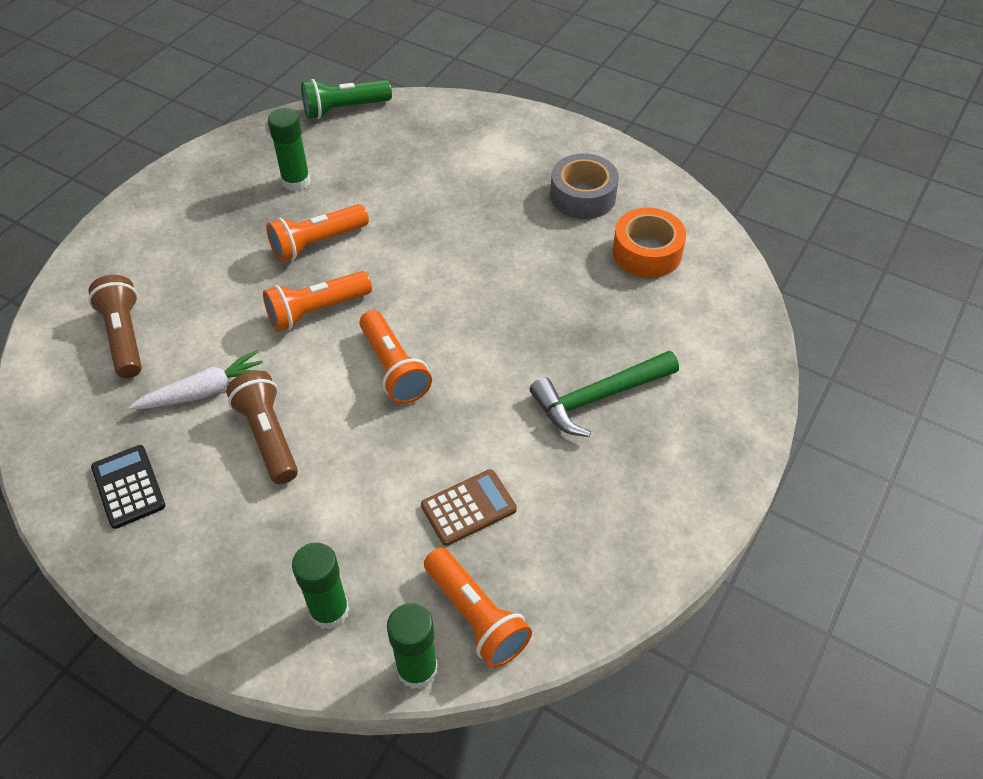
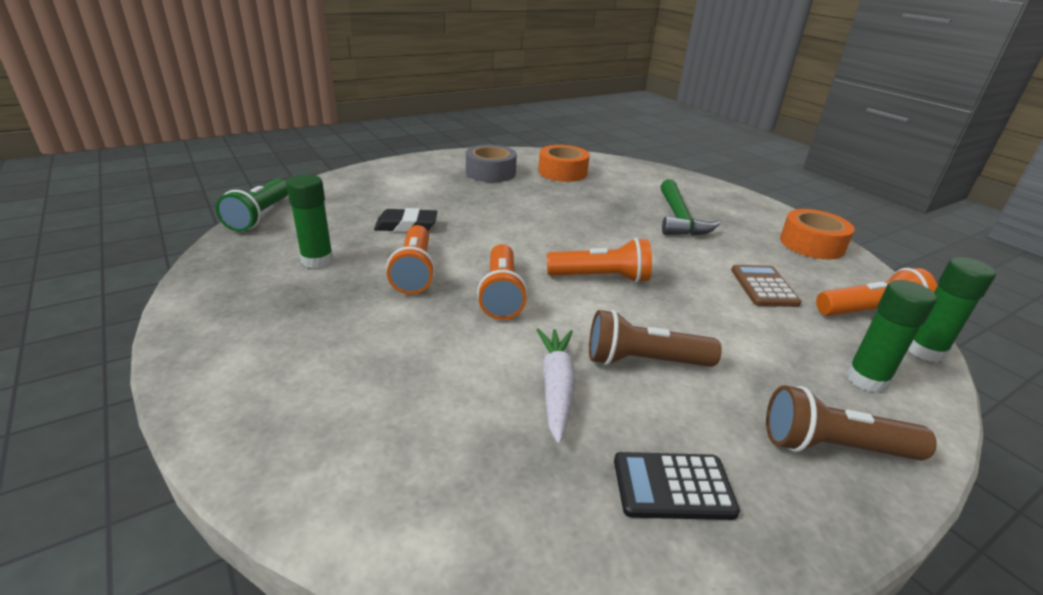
camera: 65 degrees left, 20 degrees down
(124, 337) = (417, 431): brown flashlight -> brown flashlight (833, 447)
(397, 198) = (406, 226): none -> black eraser
(630, 548) = (811, 244): none -> orange tape

